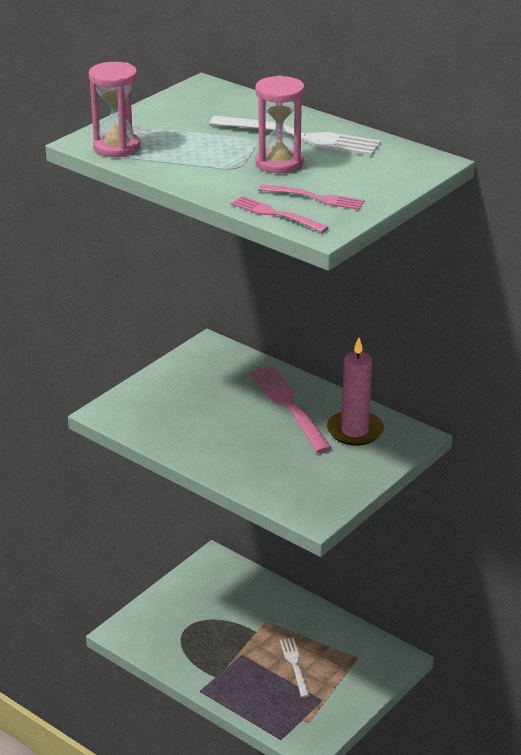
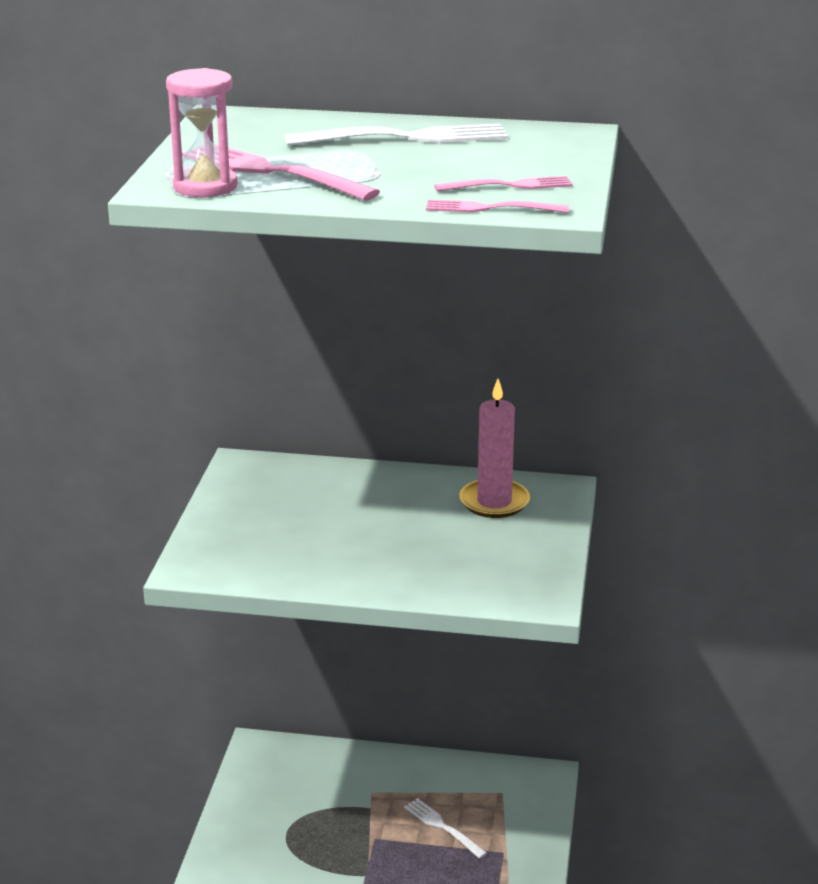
camera: 30 degrees left, 5 degrees down
(279, 163) = (419, 164): pink hourglass -> none
(289, 406) = (396, 498): pink fork -> pink fork (272, 172)

